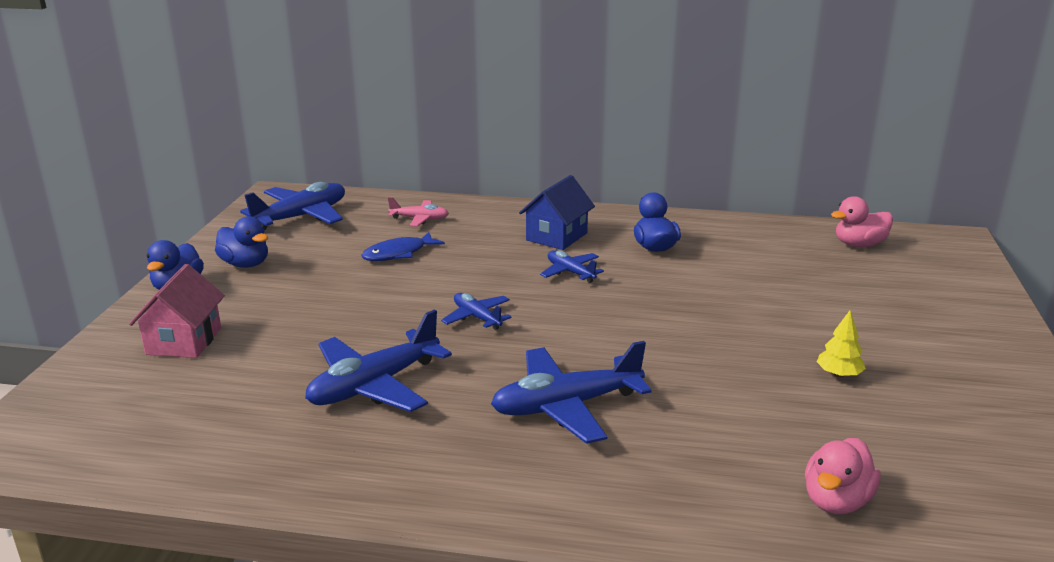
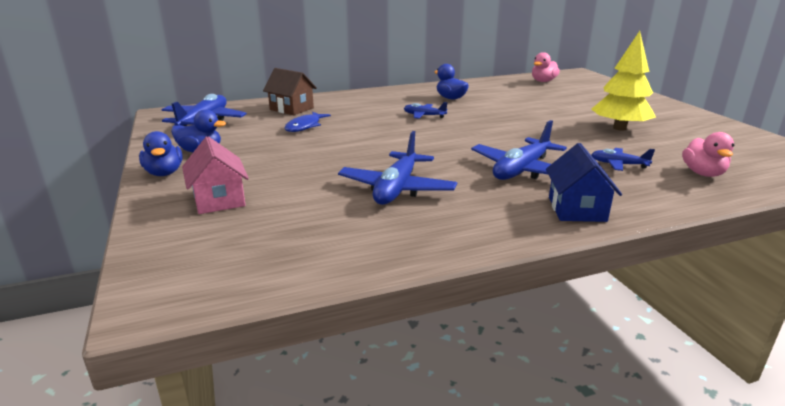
camera: 30 degrees left, 0 degrees up
(420, 219) = (291, 109): pink plane -> brown house
(477, 317) = (405, 144): blue plane -> blue plane (618, 164)
(556, 236) = (390, 103): blue house -> blue house (577, 209)
(838, 374) = (619, 128): yellow tree -> yellow tree, size x2.23

